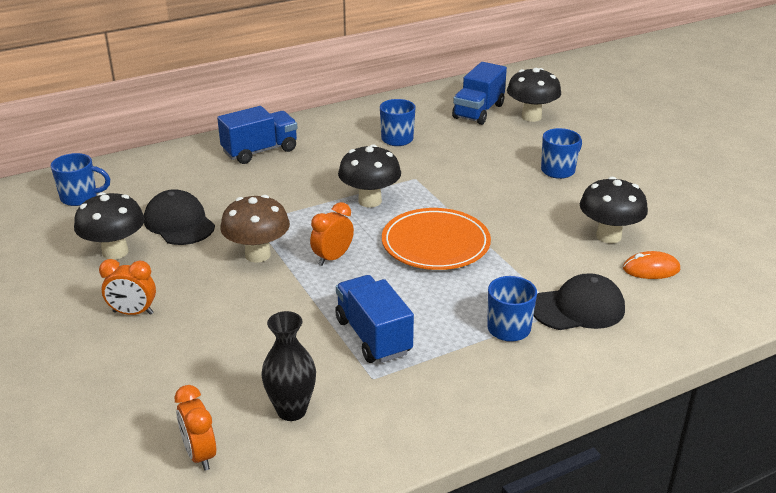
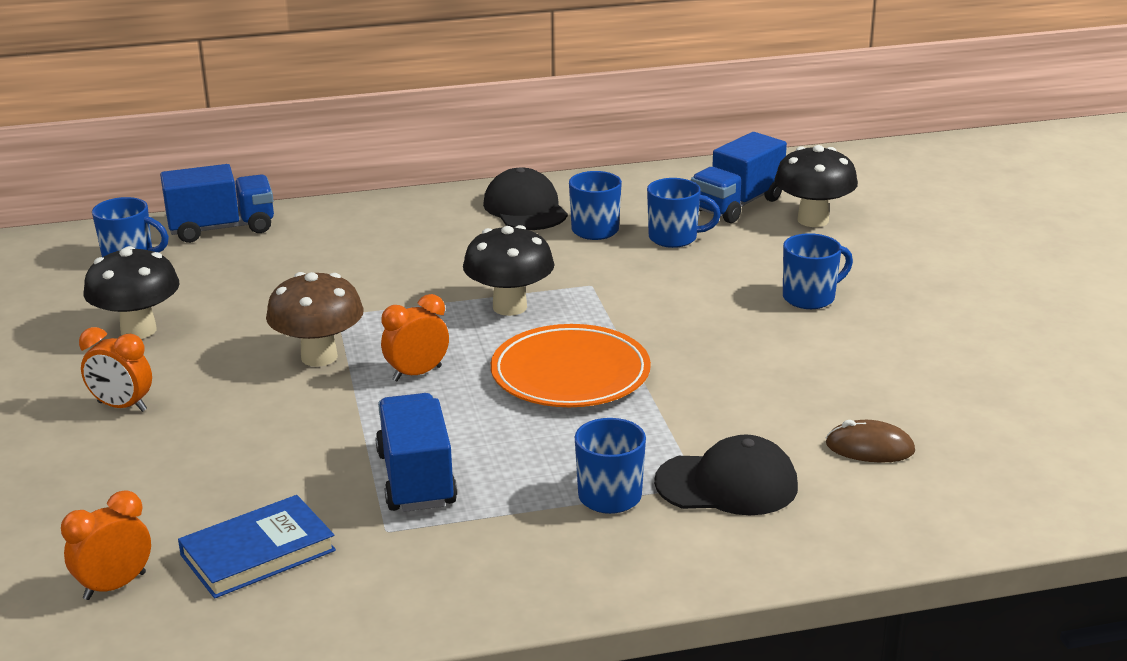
camera: 15 degrees right, 5 degrees down
(179, 223) = (238, 305): black cap -> black cap (525, 208)
(200, 455) = (115, 586): orange clock -> orange clock turned 60 degrees clockwise
(260, 151) = (394, 226): blue truck -> blue truck (222, 228)
(291, 410) = (258, 553): black vase -> blue book
(451, 139) = (674, 238): none -> blue mug
(608, 236) = (832, 395): black mushroom -> none
(651, 269) = (869, 447): orange mouse -> brown mouse

